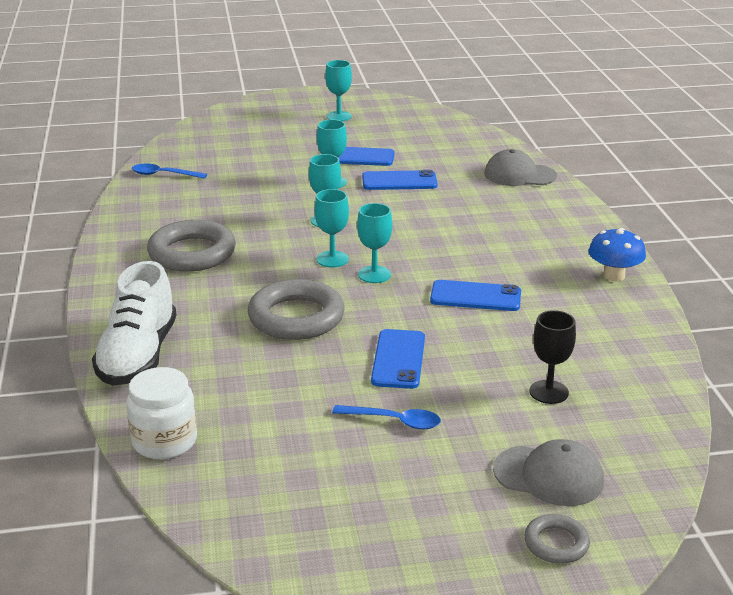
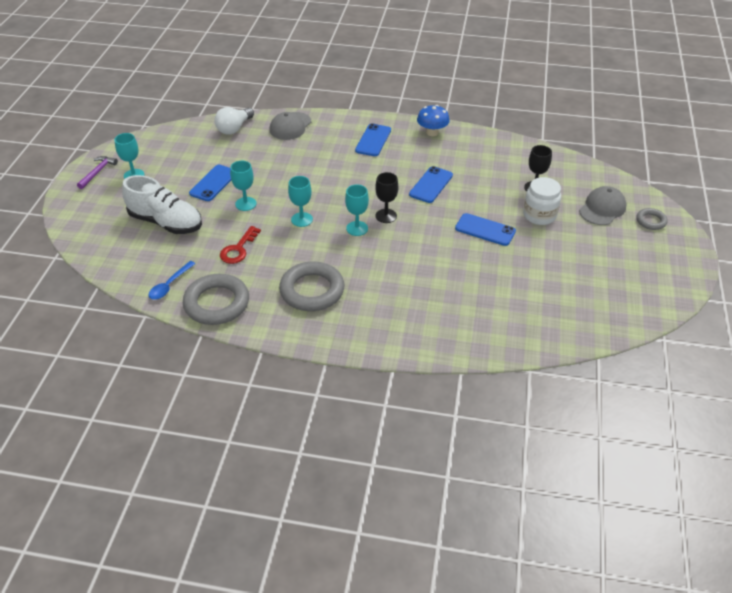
camera: 70 degrees left, 15 degrees up
(138, 356) = (438, 337): white shoe -> white shoe (166, 222)
(164, 441) = (536, 338): white jar -> white jar (539, 215)
(244, 196) = (238, 249): none -> red key
(296, 317) = (422, 259): grey ring -> grey ring (217, 303)
(330, 100) = (98, 172): none -> purple hammer
(374, 274) = (386, 216): turquoise goblet -> black goblet
(394, 421) = (543, 246): blue spoon -> none
(399, 181) = (265, 175): blue phone -> blue phone (373, 140)
(479, 145) = (234, 128): none -> white light bulb

